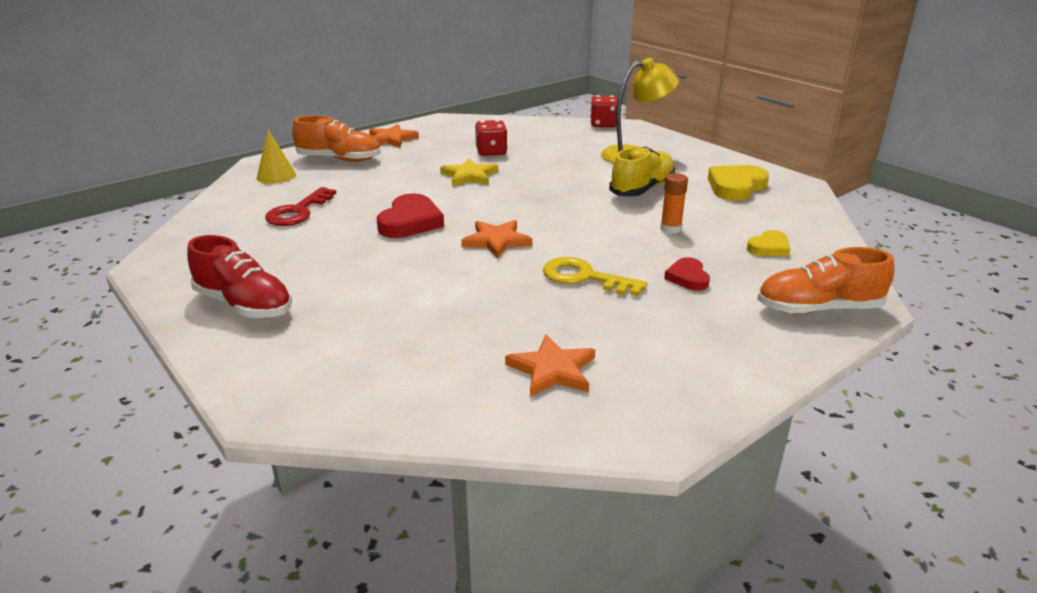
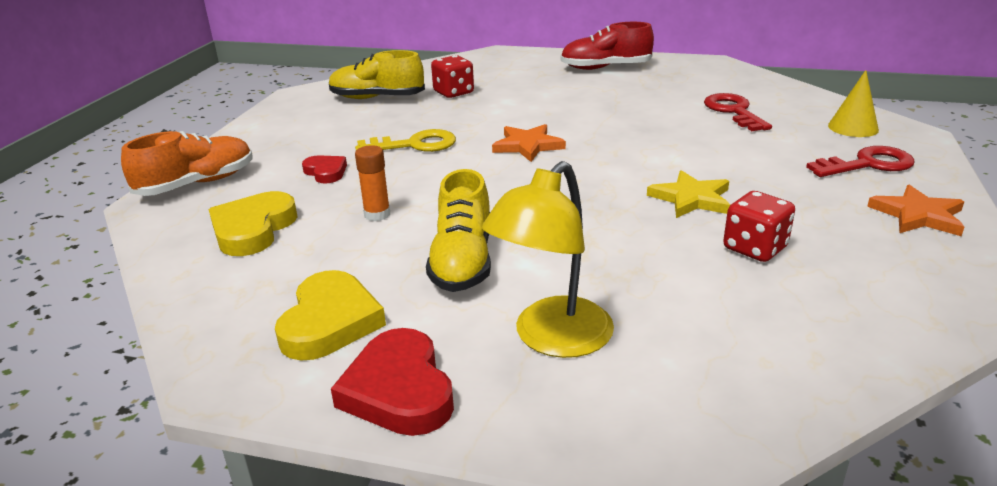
camera: 145 degrees right, 0 degrees up
(339, 159) = (868, 164): orange shoe -> red key
(410, 222) = (629, 135): red heart -> red heart (399, 390)
(552, 370) = (377, 98): orange star -> yellow shoe
(603, 124) = (740, 429): red dice -> red dice (453, 92)
(769, 248) = (253, 229): yellow heart -> yellow heart, size x1.70

